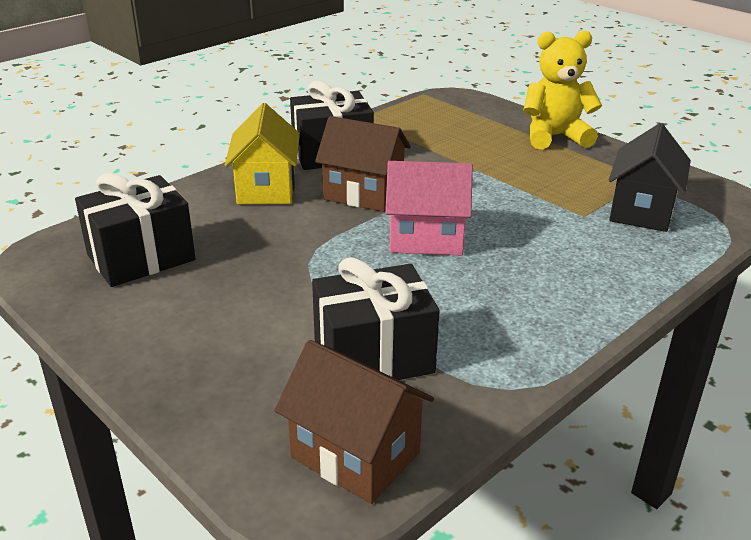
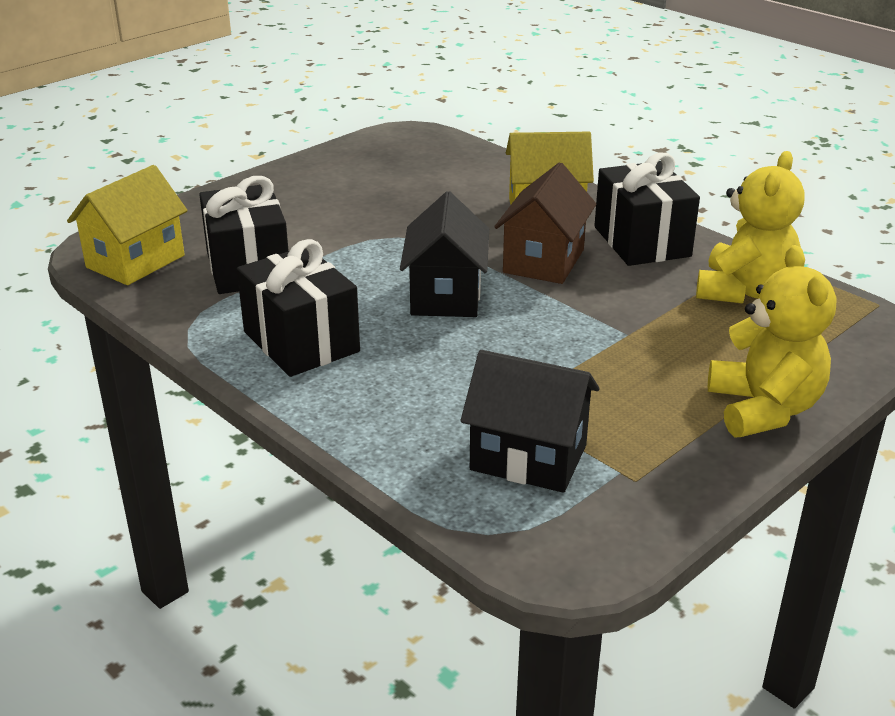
camera: 90 degrees right, 0 degrees up
(141, 257) = (410, 168): black gift -> black gift (301, 342)
(355, 455) = (135, 261): brown house -> yellow house
(410, 128) = (743, 291): none -> yellow teddy bear
(426, 238) = (446, 296): pink house -> black house

